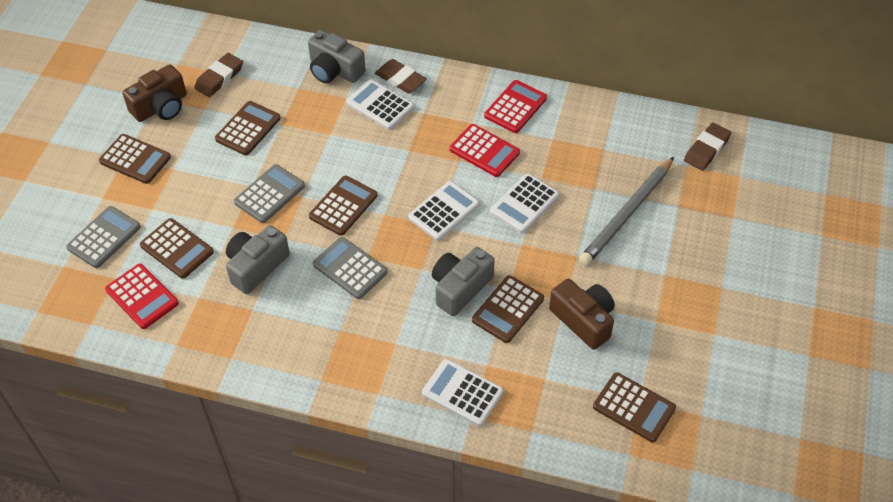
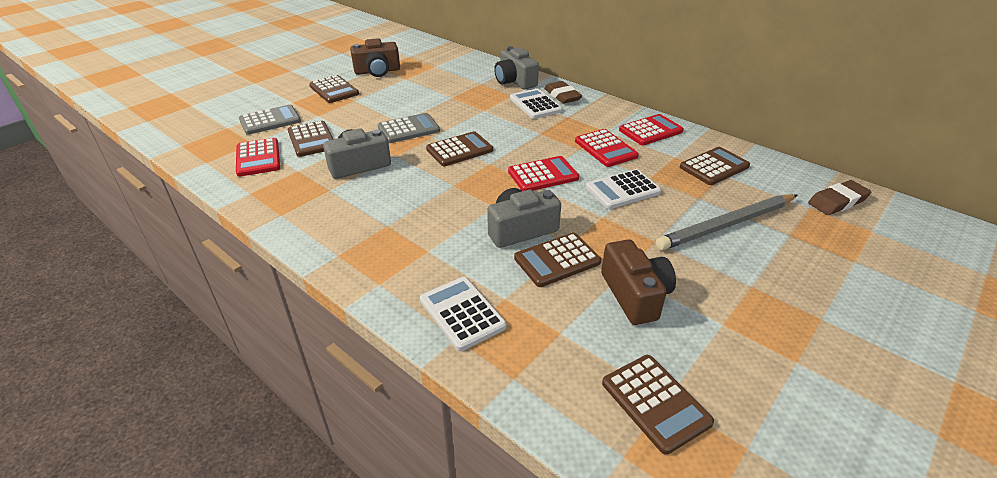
camera: 25 degrees right, 15 degrees down
(219, 78) = (429, 67): brown eraser -> none
(248, 129) = (425, 94): brown calculator -> brown calculator (714, 167)
(350, 268) = (432, 188): grey calculator -> none
(444, 211) = (543, 175): white calculator -> red calculator

